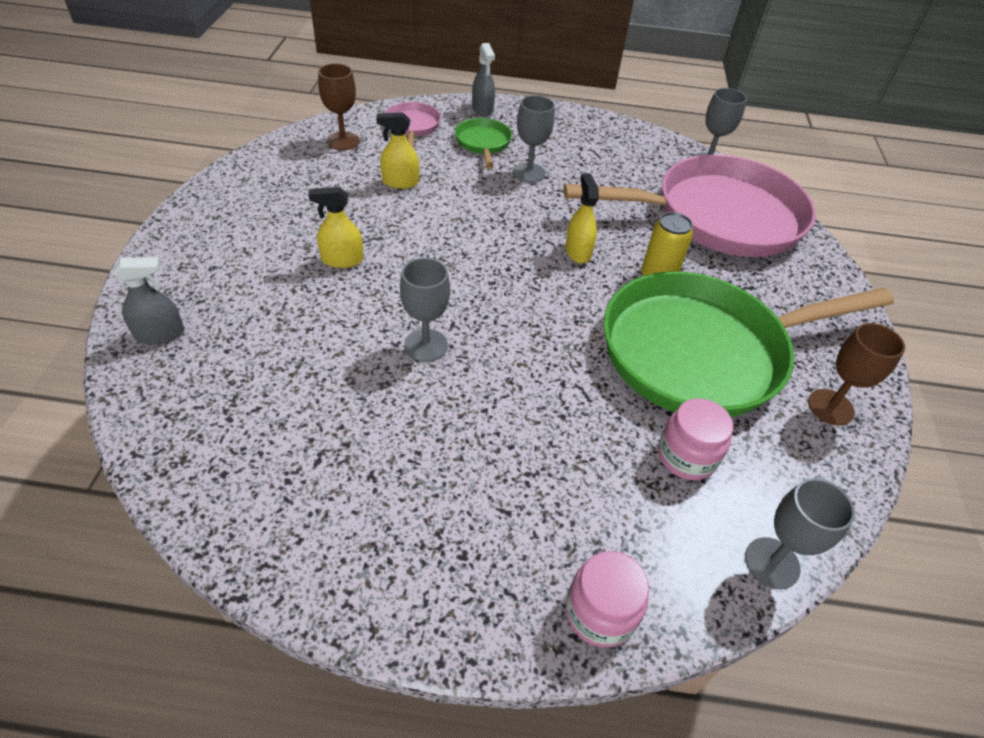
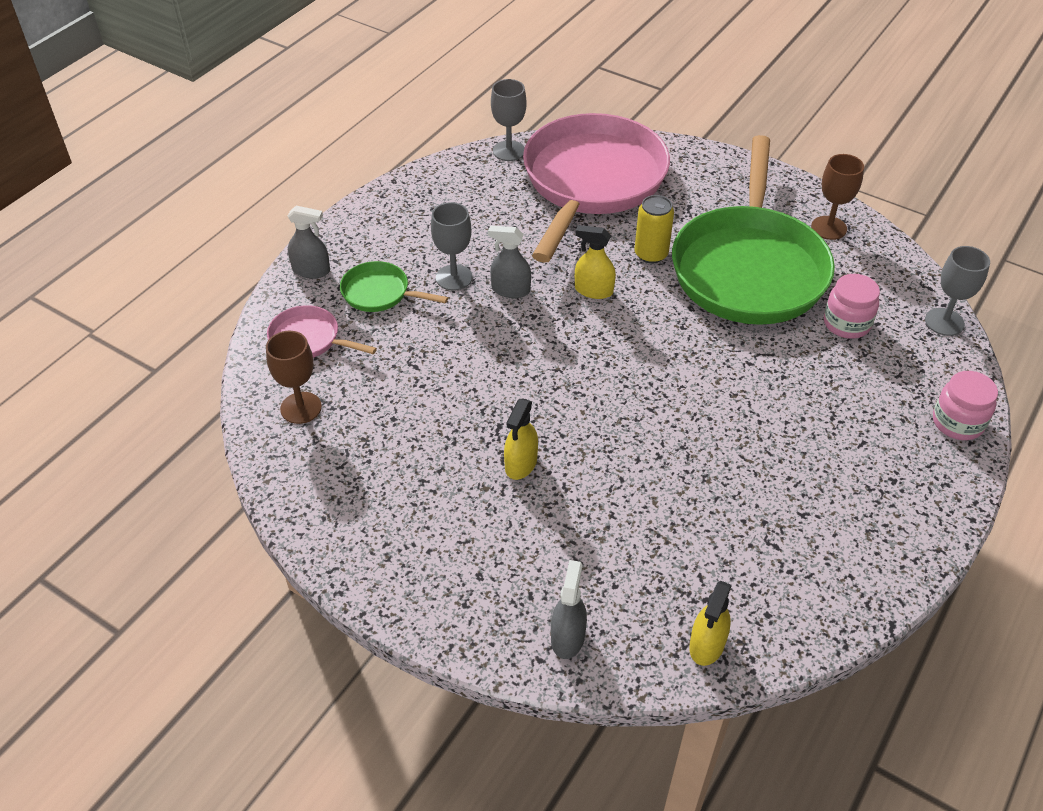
camera: 60 degrees left, 0 degrees up
(400, 182) = (412, 381): yellow spray bottle -> yellow spray bottle (707, 645)
(426, 345) = (670, 435): grey goblet -> none
(539, 205) = (510, 290): none -> grey spray bottle

